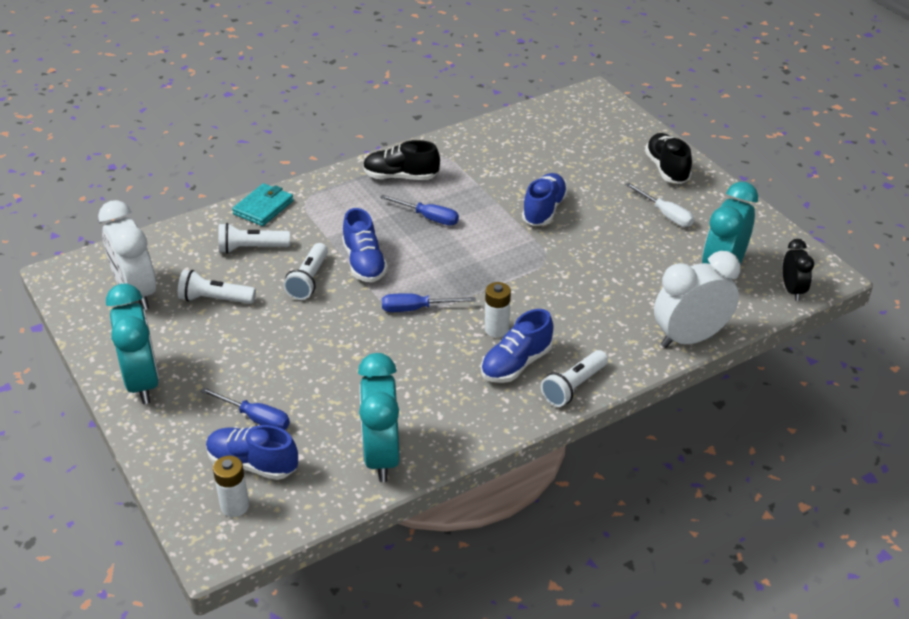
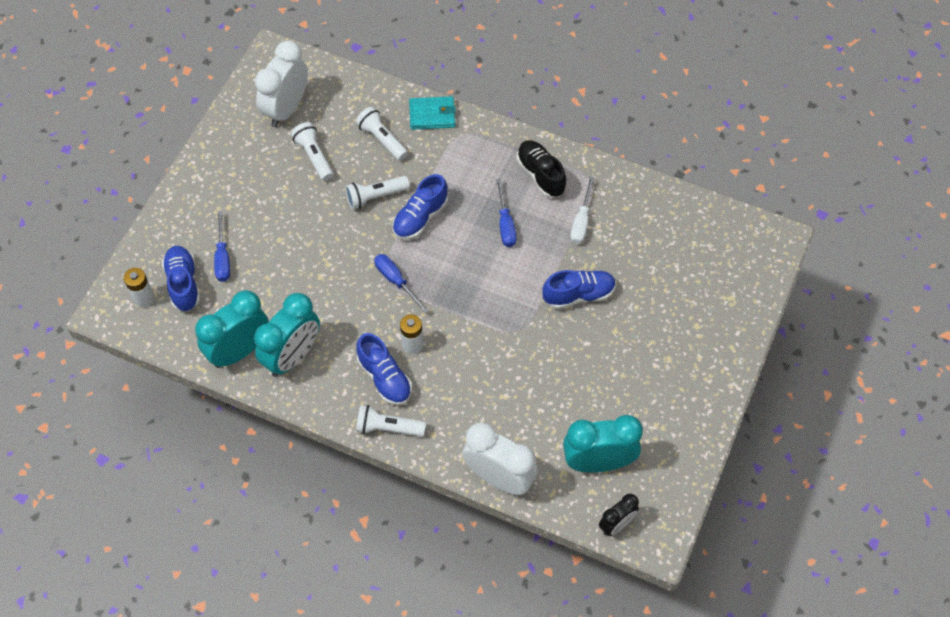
camera: 55 degrees right, 20 degrees up
(143, 382) = (209, 174): turquoise clock -> turquoise clock (292, 356)
(516, 364) = (384, 378): blue shoe -> blue shoe turned 135 degrees counterclockwise
(665, 215) = (644, 384): white screwdriver -> white screwdriver (581, 221)
(667, 169) = (711, 352): black shoe -> none

